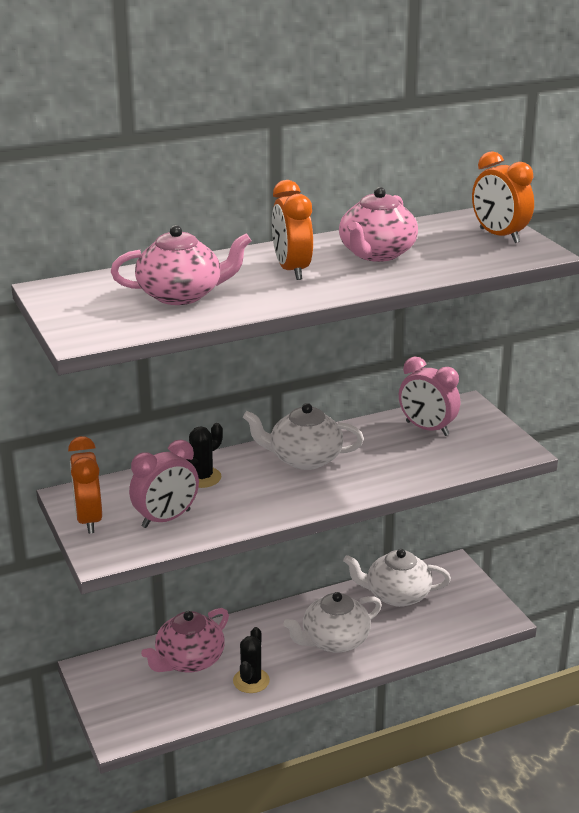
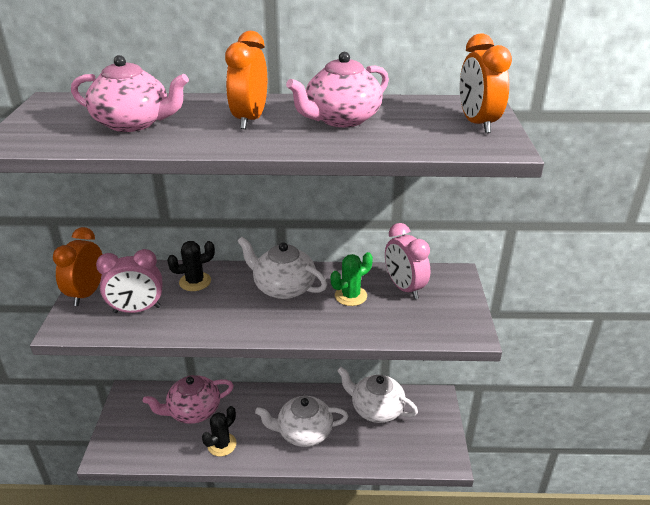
camera: 25 degrees right, 5 degrees up
(380, 449) = (350, 296): none -> green cactus

